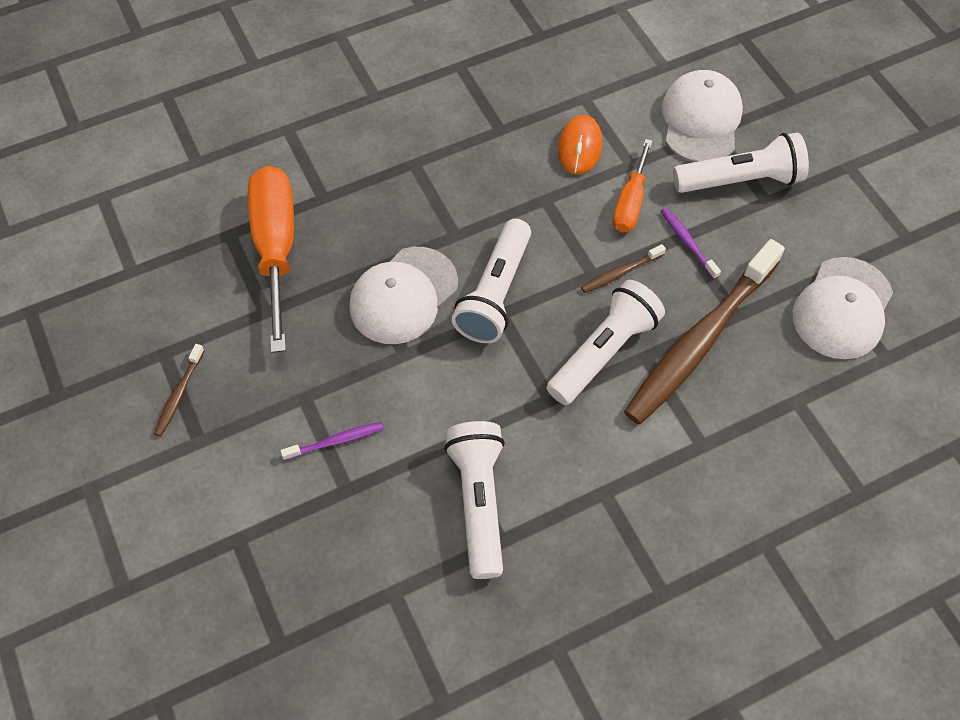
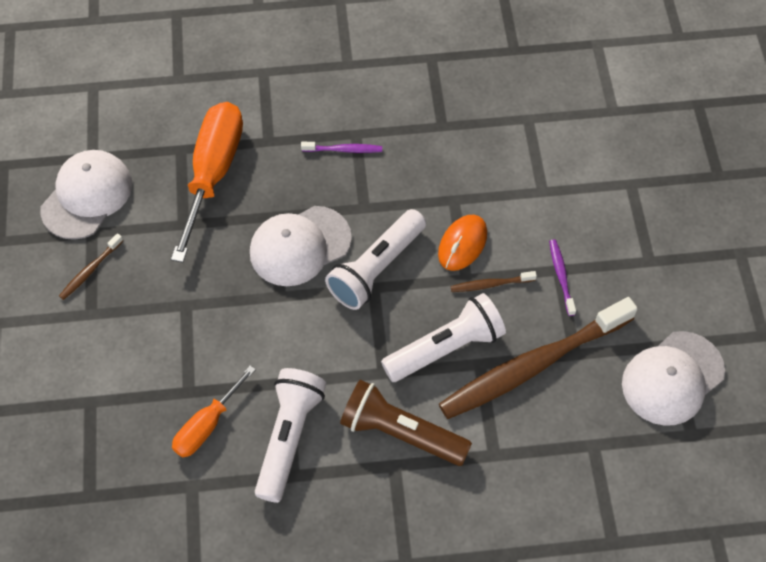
camera: 20 degrees right, 0 degrees up
(336, 441) = (196, 349): purple toothbrush -> purple toothbrush (344, 150)
(579, 147) = (504, 162): orange mouse -> orange mouse (462, 244)
(596, 455) = (401, 432): none -> brown flashlight
(630, 202) = (526, 225): orange screwdriver -> orange screwdriver (207, 425)
(701, 120) = (623, 170): white cap -> white cap (87, 196)
(740, 180) = (634, 235): white flashlight -> none

